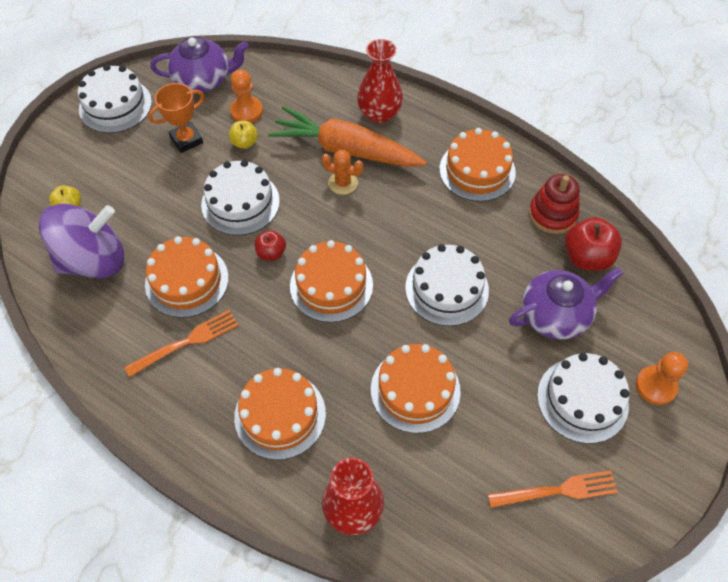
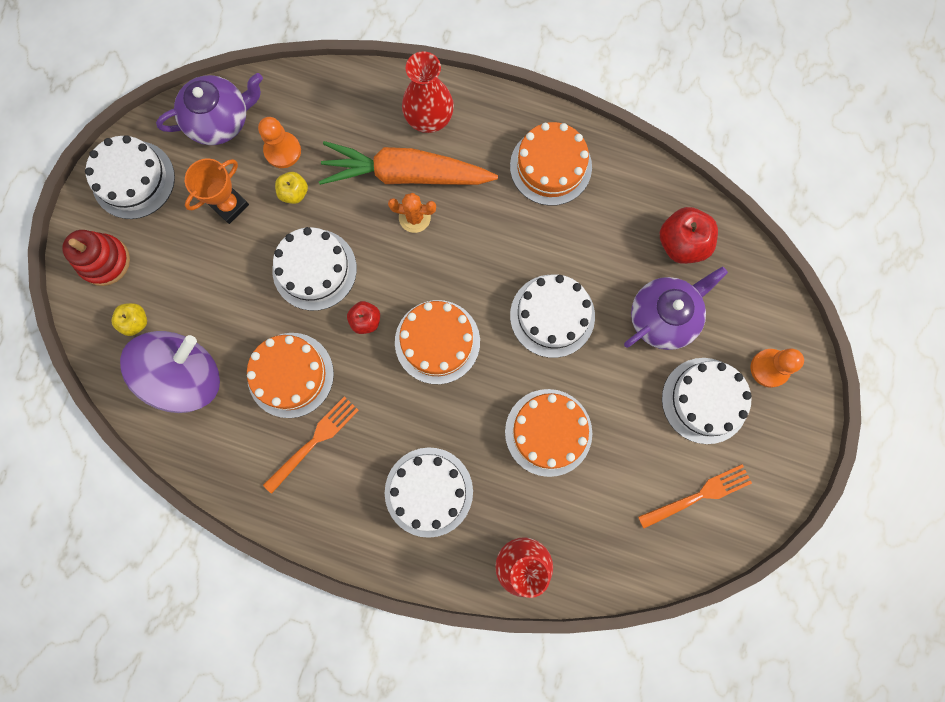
camera: 15 degrees left, 20 degrees up
(280, 415) = (428, 492): orange cake -> white cake
(552, 214) = (638, 201): red stacking toy -> red stacking toy (104, 261)

